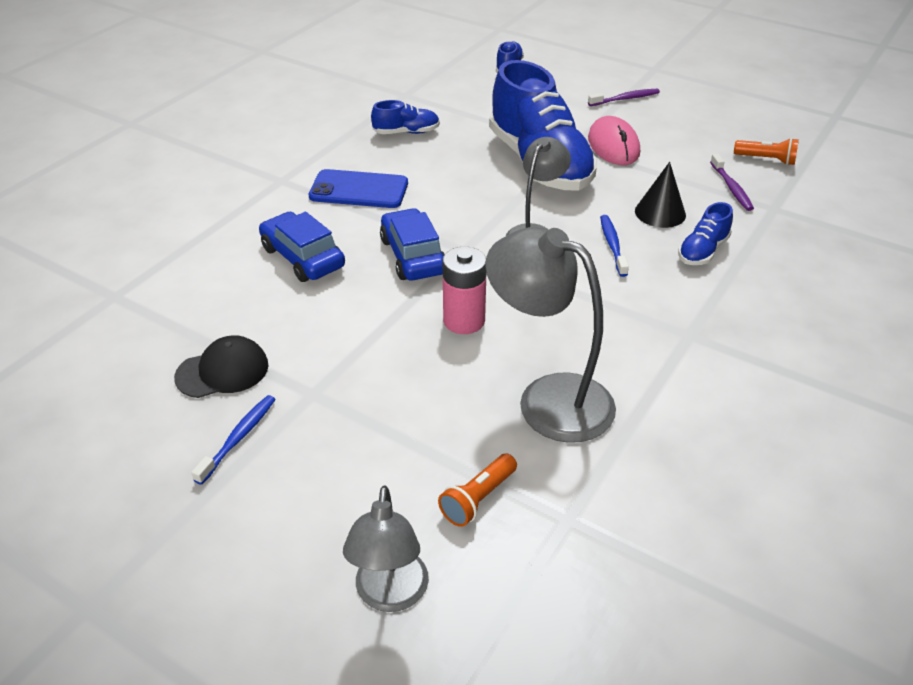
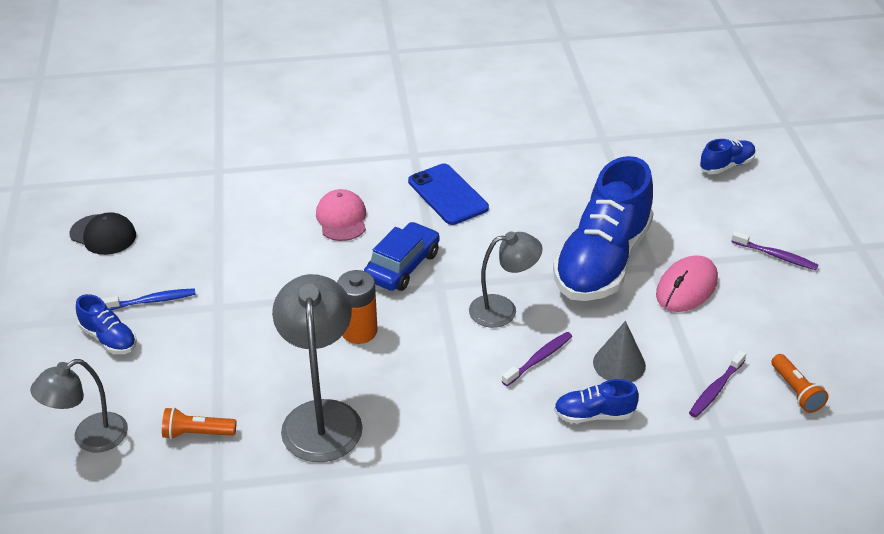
camera: 50 degrees right, 0 degrees up
(222, 371) = (199, 257): black cap -> black cap (103, 235)
(302, 257) = (342, 218): blue car -> pink cap
(406, 132) = (551, 171): blue shoe -> blue shoe (109, 338)
(464, 321) = (359, 331): pink battery -> orange battery
(612, 245) = (539, 359): blue toothbrush -> purple toothbrush
(660, 213) = (619, 364): black cone -> grey cone

